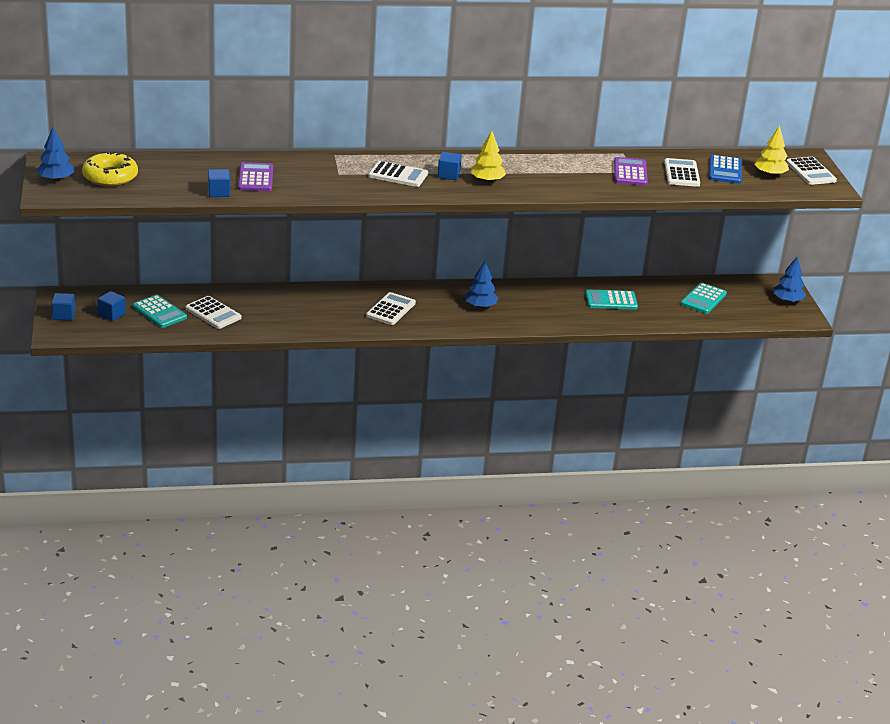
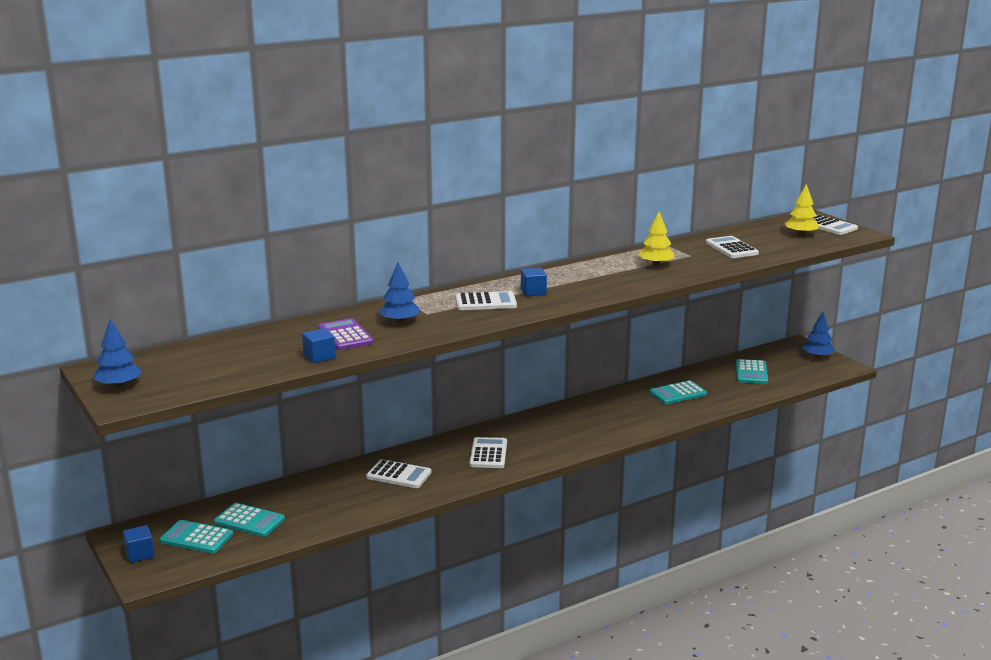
camera: 20 degrees left, 10 degrees down
(110, 177) = (182, 369): yellow donut -> none
(112, 314) = (196, 538): blue cube -> turquoise calculator
(213, 313) = (310, 506): white calculator -> white calculator (399, 475)
(480, 306) = (569, 428): blue tree -> blue tree (400, 321)
(487, 181) = (574, 289): yellow tree -> yellow tree (656, 264)
(630, 172) = (689, 256): purple calculator -> none
(725, 170) = (762, 239): blue calculator -> none

